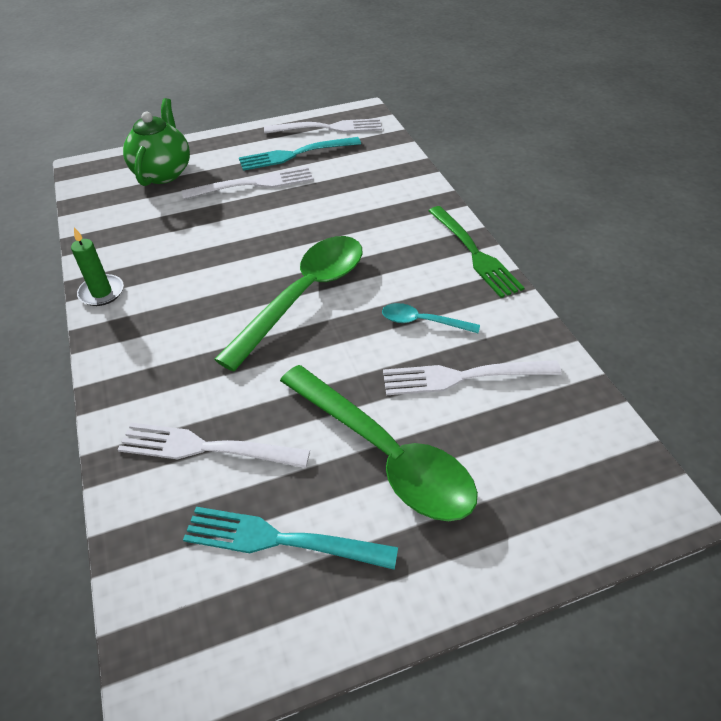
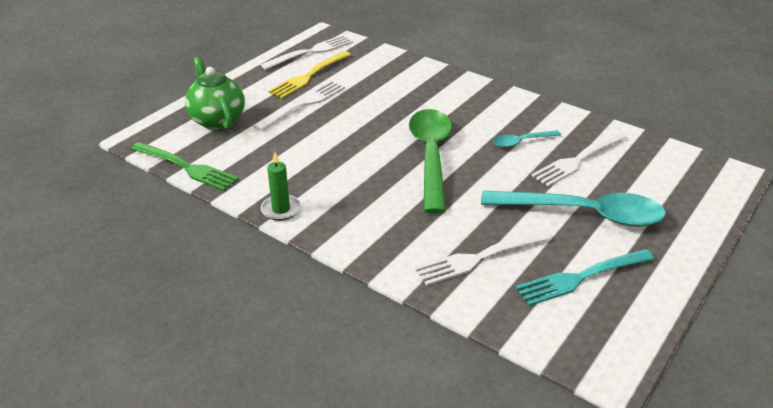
camera: 35 degrees left, 10 degrees down
(295, 154) = (309, 76): turquoise fork -> yellow fork
(385, 454) = (584, 214): green spoon -> turquoise spoon
(474, 253) = (506, 95): green fork -> green fork (186, 167)

